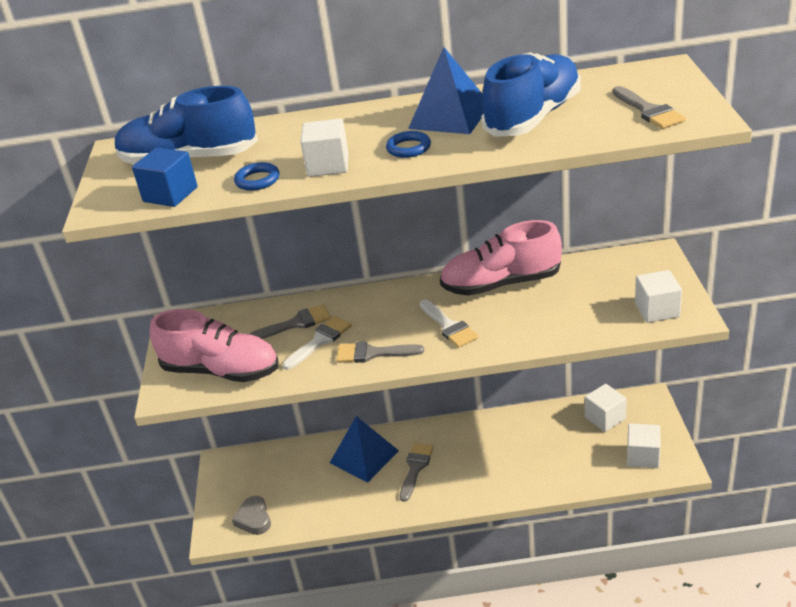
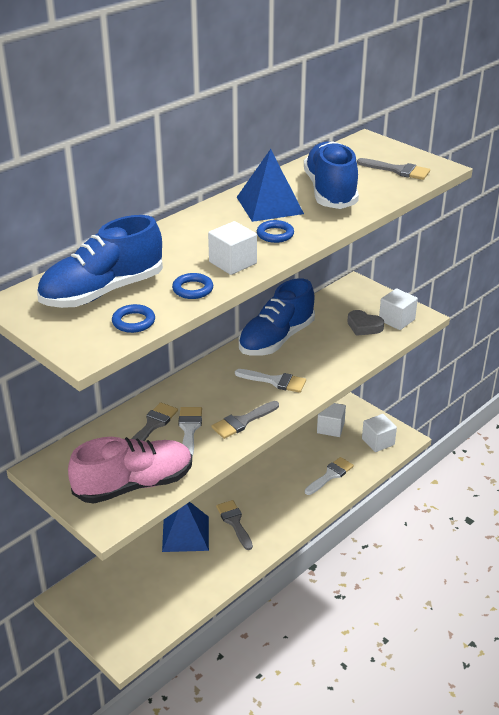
camera: 45 degrees left, 0 degrees up
(170, 194) = (133, 322): blue cube -> blue ring
(254, 519) = (144, 624): grey heart -> grey heart (364, 326)
(501, 284) = (276, 339): pink shoe -> blue shoe
(554, 467) = (330, 475): none -> white brush

